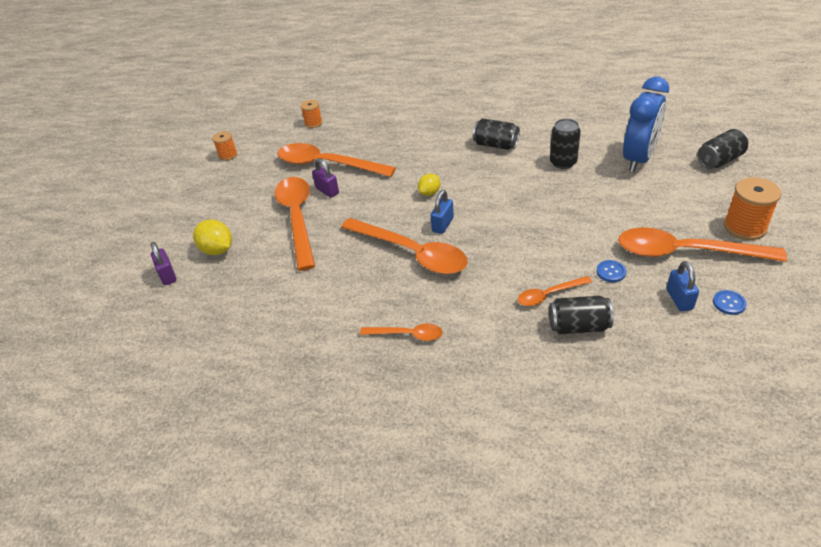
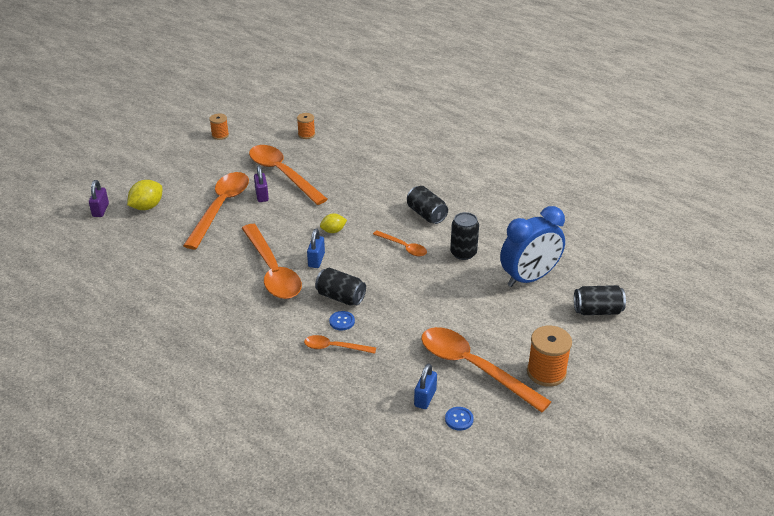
camera: 25 degrees right, 5 degrees down
(217, 250) = (147, 207): yellow lemon -> yellow lemon turned 60 degrees clockwise
(407, 335) = (210, 326): orange spoon -> orange spoon (403, 247)
(442, 225) = (316, 260): blue padlock -> blue padlock turned 45 degrees counterclockwise
(578, 326) = (330, 379): black can -> black can (340, 297)
(611, 272) = (398, 354): blue button -> blue button (342, 321)

